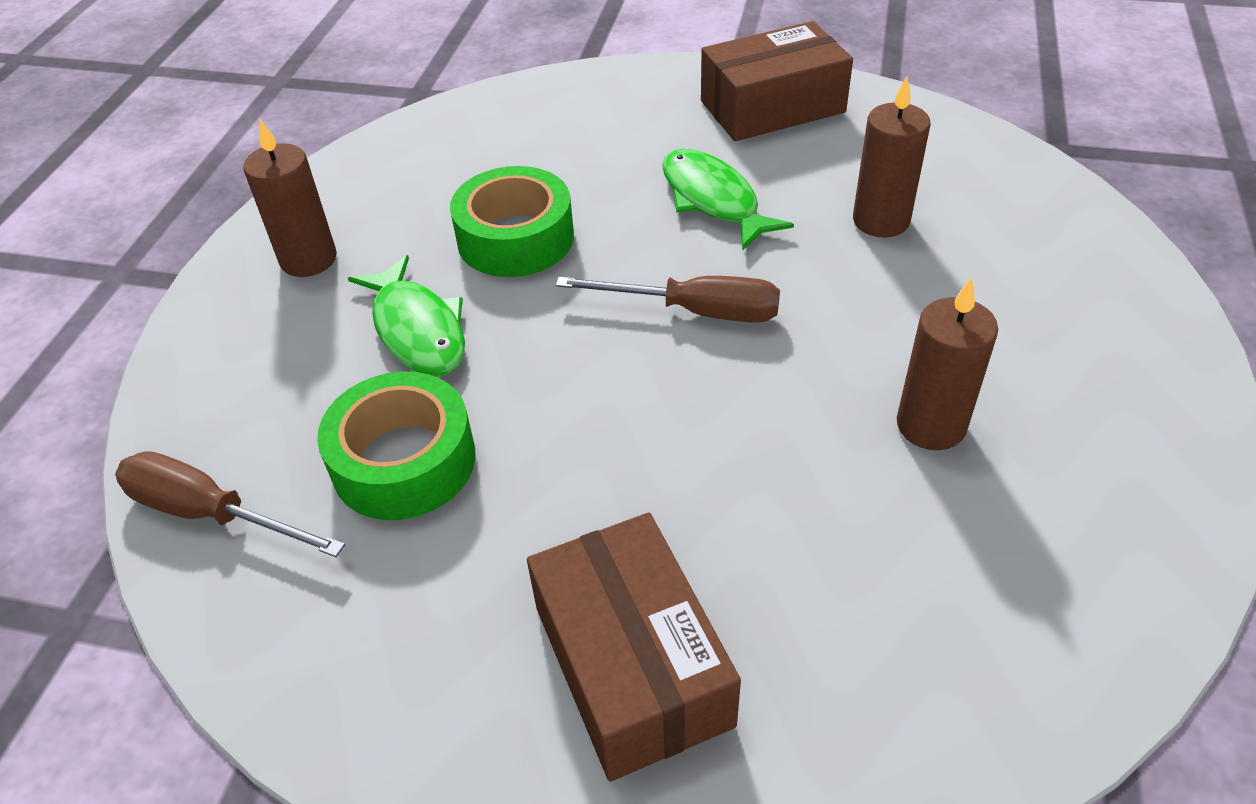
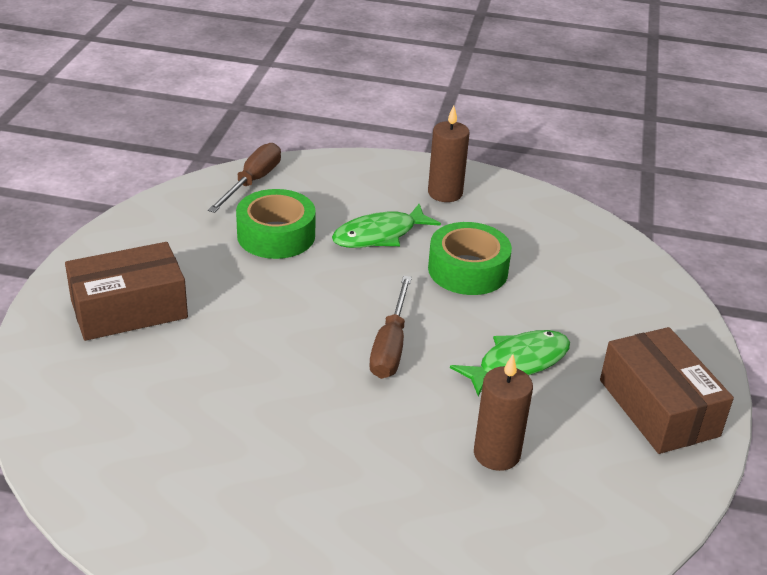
camera: 85 degrees right, 10 degrees down
(931, 425) = (270, 445): brown candle -> none

